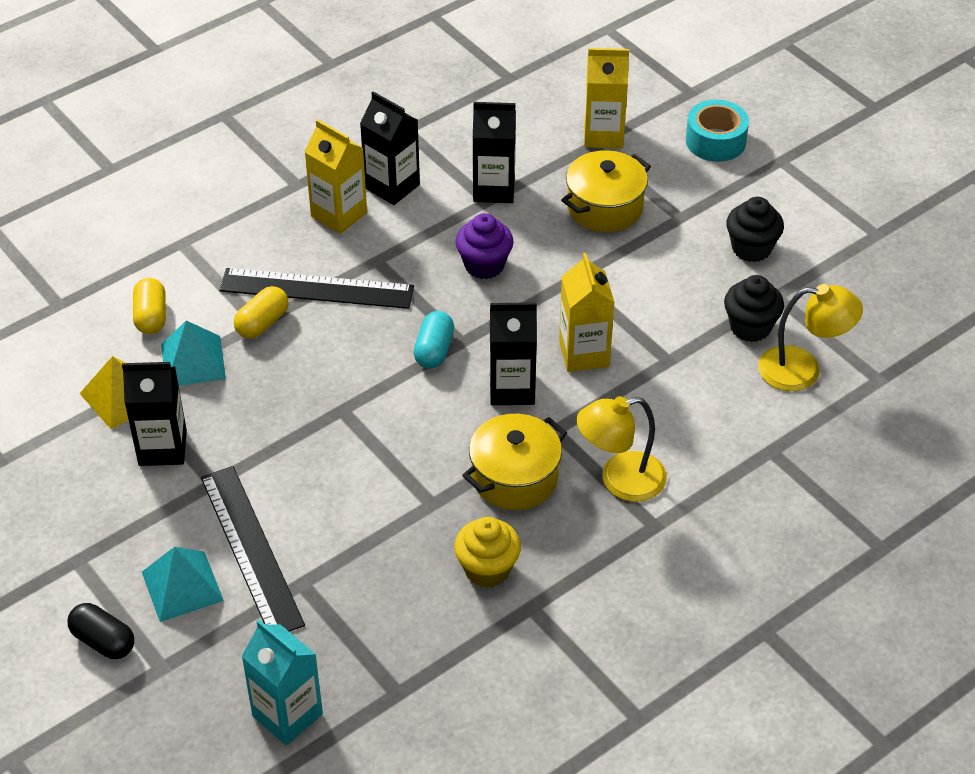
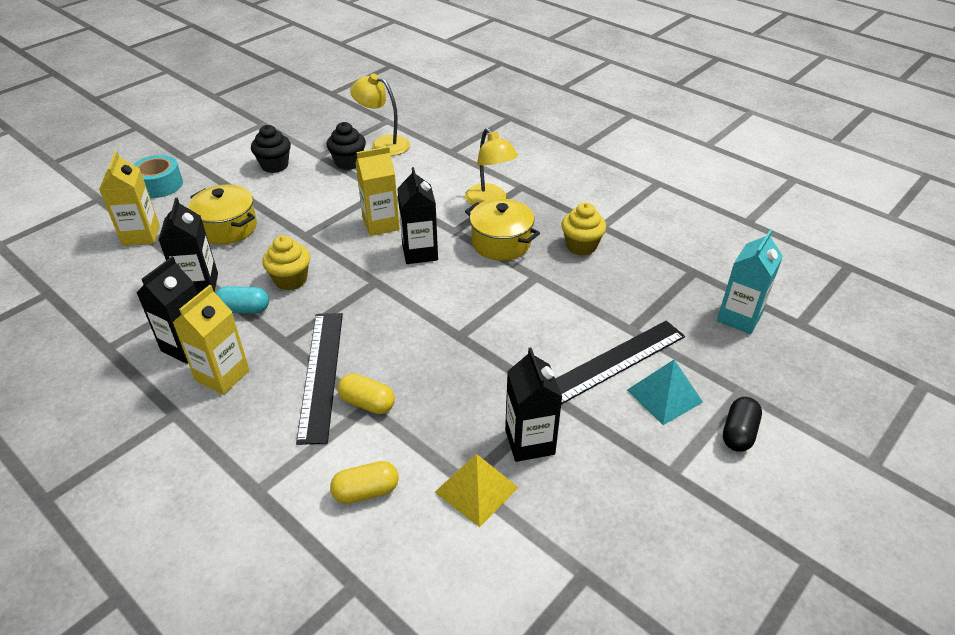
camera: 100 degrees left, 5 degrees down
(193, 361) = (421, 443): turquoise pyramid -> none
(434, 350) = (387, 294): turquoise capsule -> turquoise capsule (244, 309)
(484, 265) = (291, 280): purple cupcake -> yellow cupcake
(802, 370) = (383, 144): yellow lamp -> yellow lamp turned 60 degrees counterclockwise

